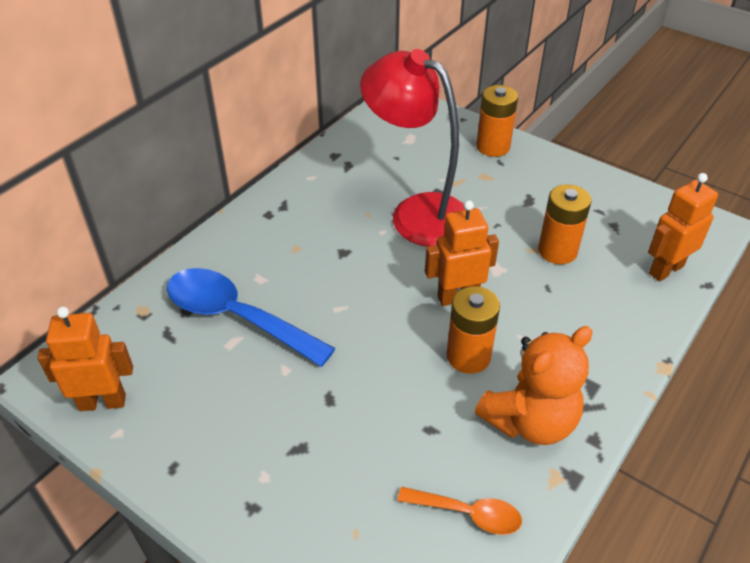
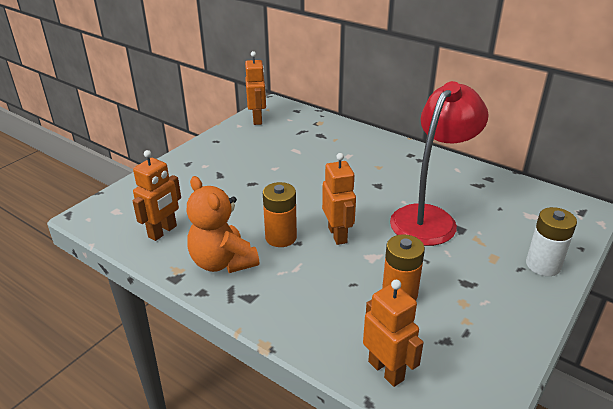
camera: 90 degrees right, 10 degrees down
(236, 317) = (315, 150): blue spoon -> none
(468, 513) = (163, 232): orange spoon -> orange robot
(493, 147) = (543, 265): orange battery -> white battery

